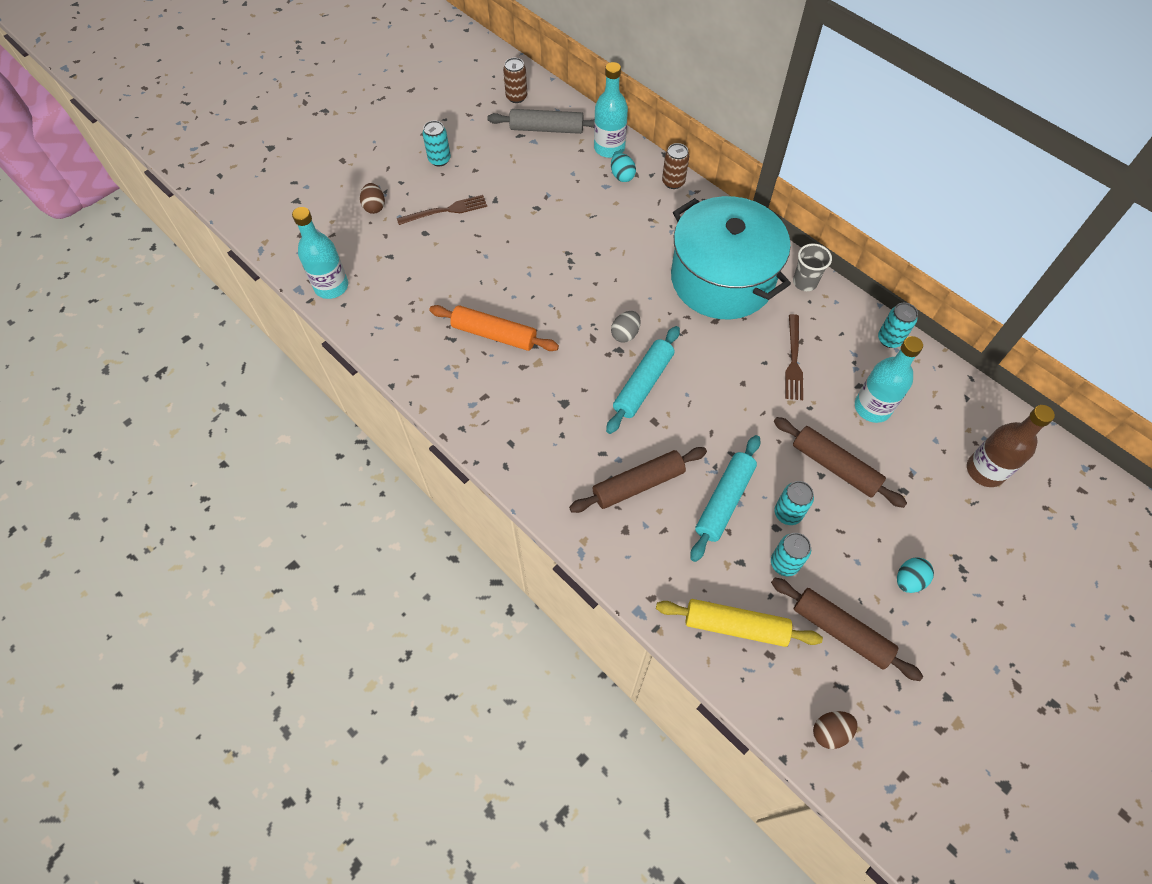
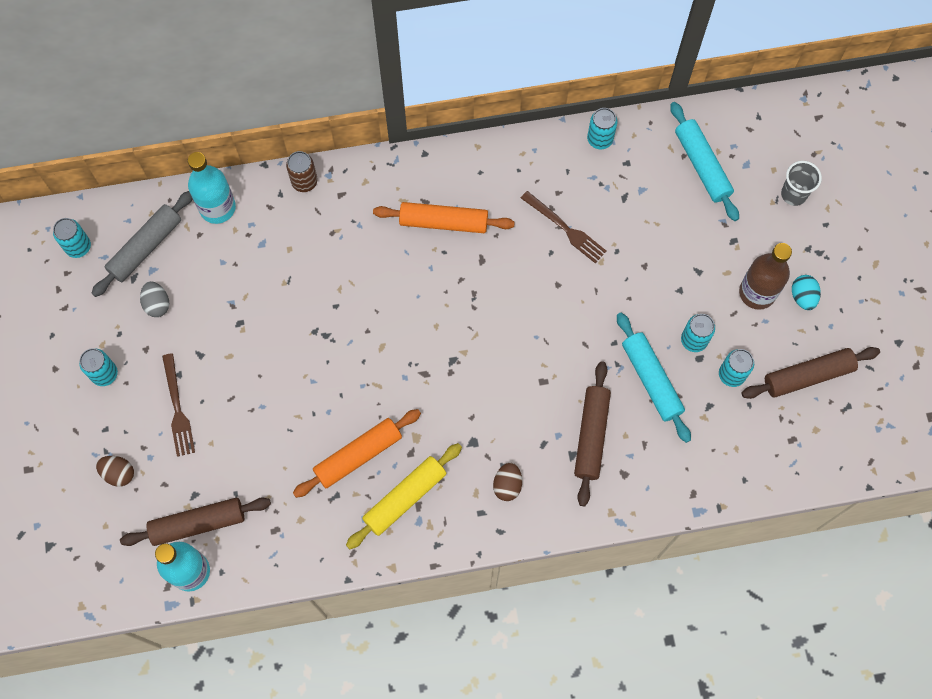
camera: 55 degrees left, 10 degrees up
(446, 211) = (177, 409): brown fork -> brown fork turned 150 degrees clockwise
(516, 97) = (78, 247): brown can -> turquoise can
(622, 176) = (261, 221): turquoise egg -> none
(625, 334) = (440, 343): grey egg -> grey egg (157, 304)
(643, 384) = (501, 365): turquoise rolling pin -> turquoise rolling pin (702, 165)
(722, 279) = (443, 222): turquoise pot -> orange rolling pin
(735, 626) = (755, 448): yellow rolling pin -> yellow rolling pin (405, 498)
(804, 282) = (497, 159): grey cup -> grey cup (793, 194)
(830, 731) = (871, 441): brown egg -> brown egg (507, 485)
(835, 466) = (679, 274): brown rolling pin -> brown rolling pin (198, 523)
(872, 407) = (650, 204): turquoise bottle -> none
(985, 470) = (758, 169): brown bottle -> brown bottle (757, 292)

